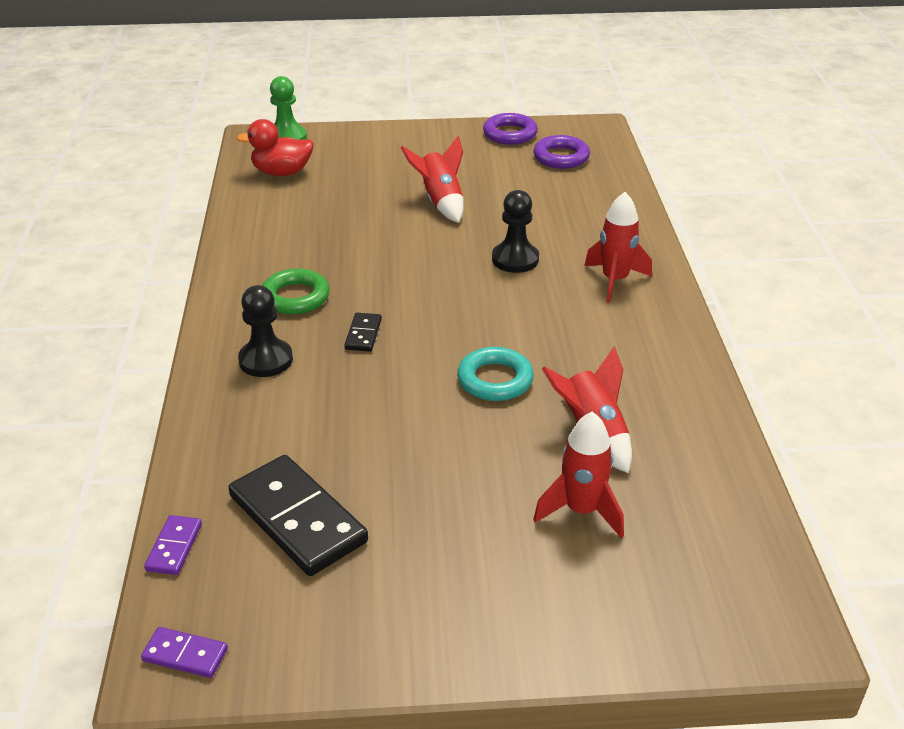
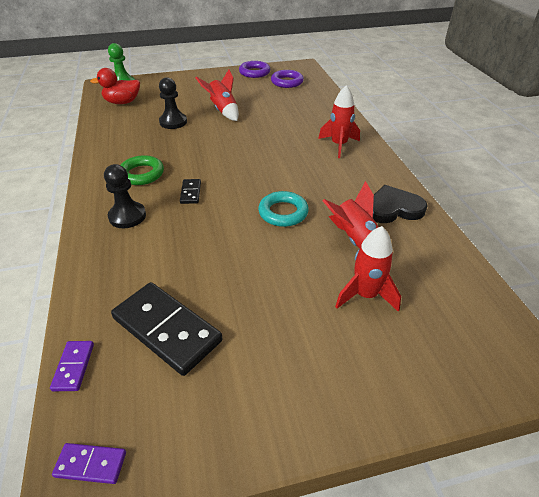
camera: 10 degrees left, 5 degrees up
(515, 259) = (276, 139): black pawn -> black pawn (173, 122)
(667, 392) = (393, 208): none -> black heart

